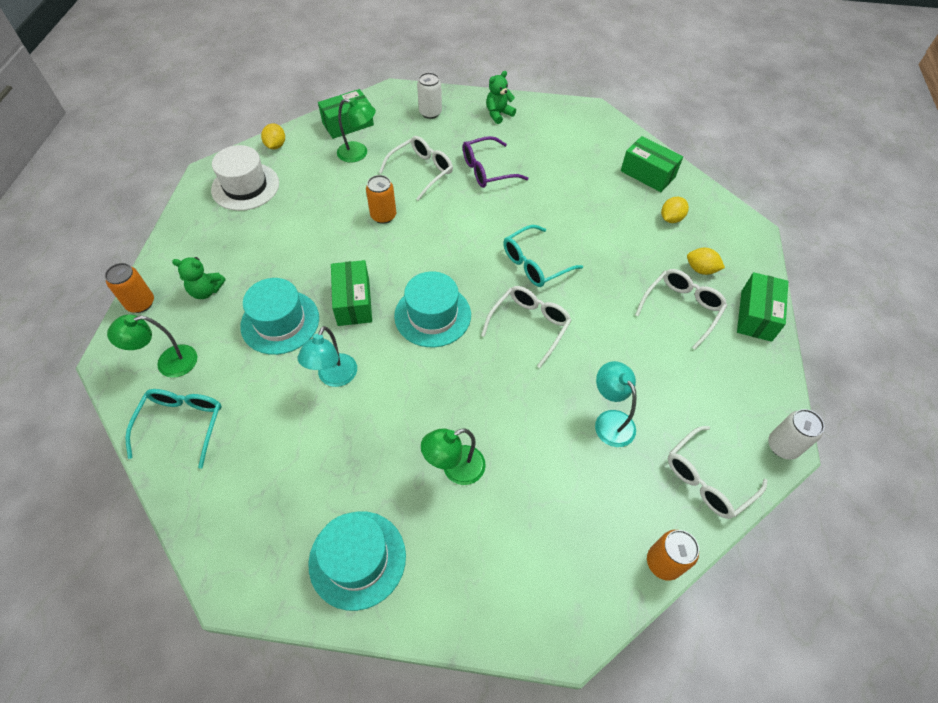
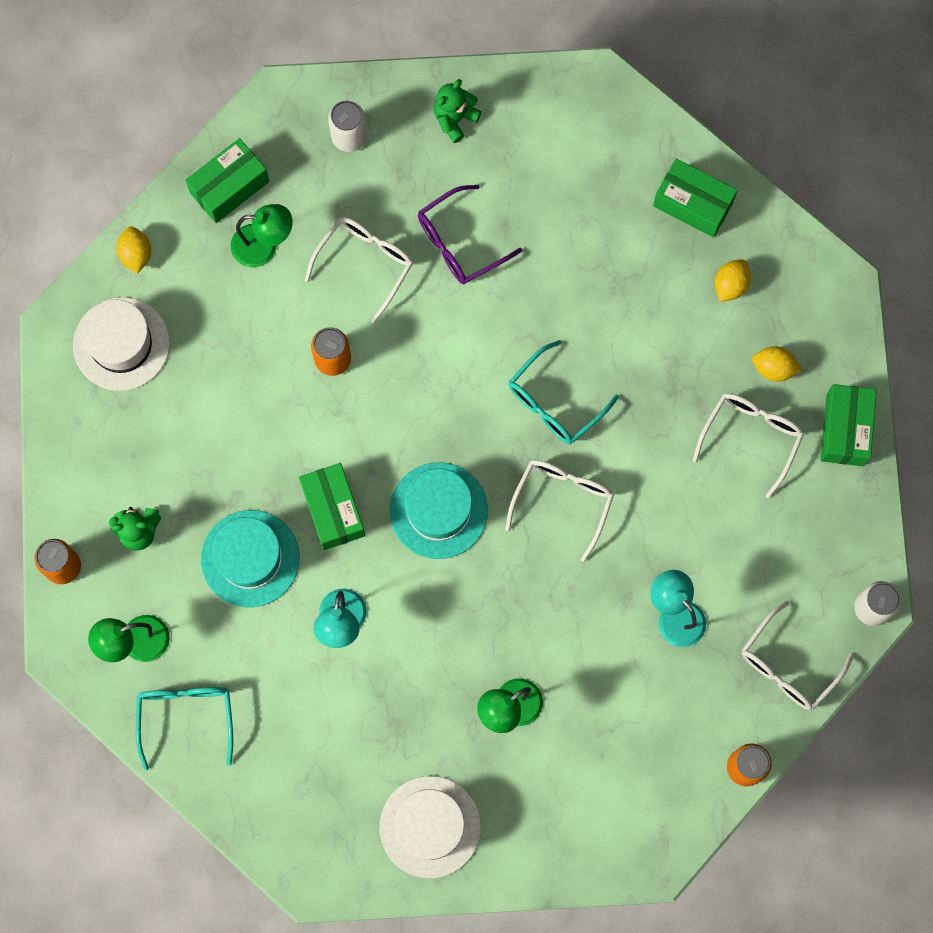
camera: 10 degrees left, 20 degrees up
(357, 559) = (430, 827): turquoise hat -> white hat

